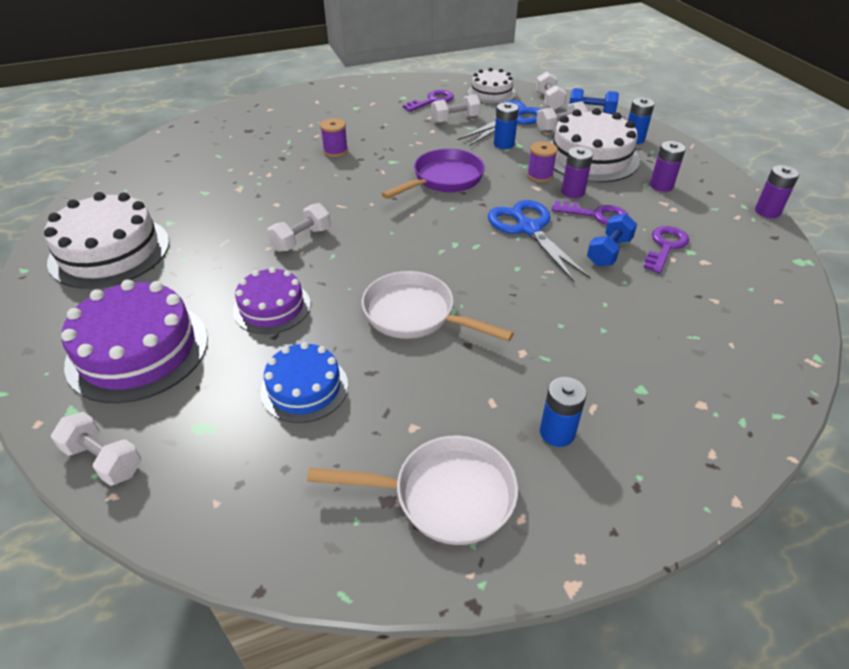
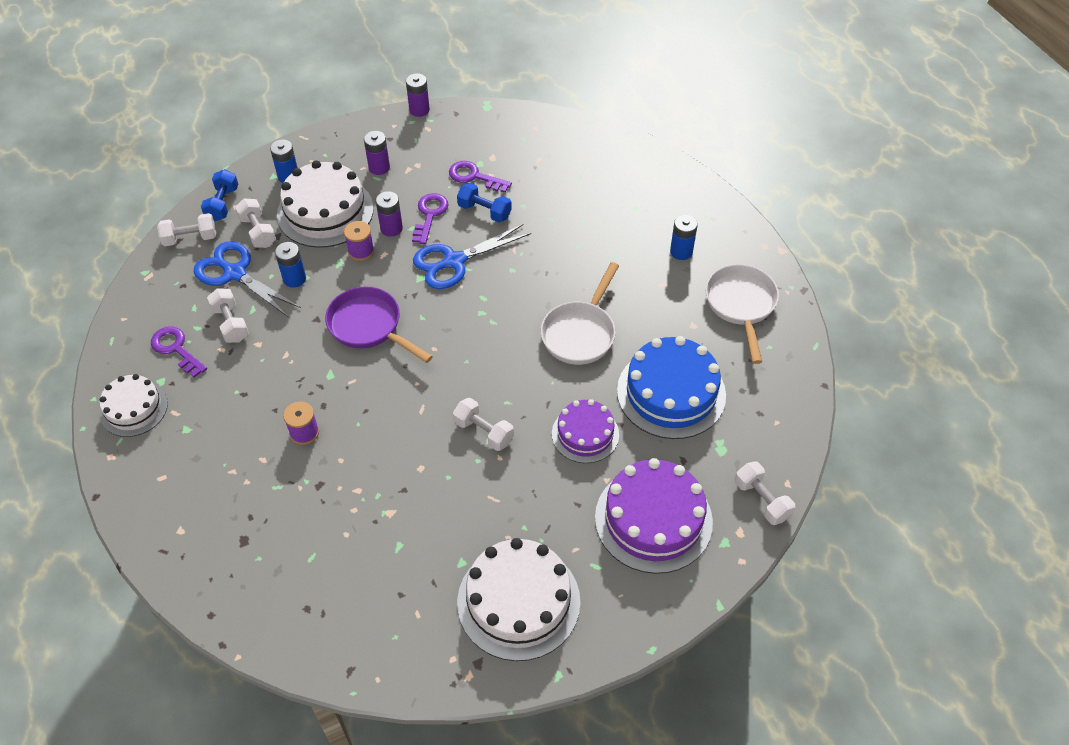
camera: 95 degrees left, 10 degrees up
(104, 460) = (762, 500): white dumbbell -> white dumbbell turned 60 degrees counterclockwise
(304, 388) = (671, 393): blue cake -> blue cake, size x1.65
(491, 93) = (161, 291): white cake -> white cake (134, 408)

